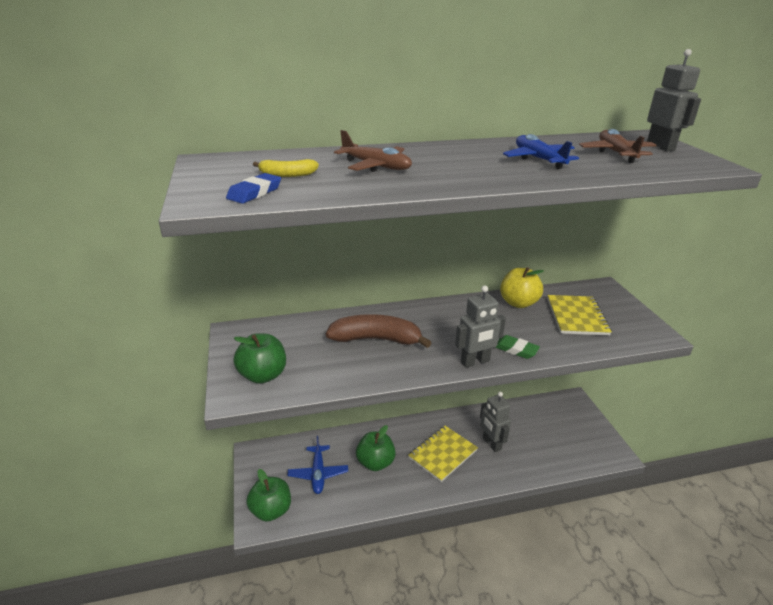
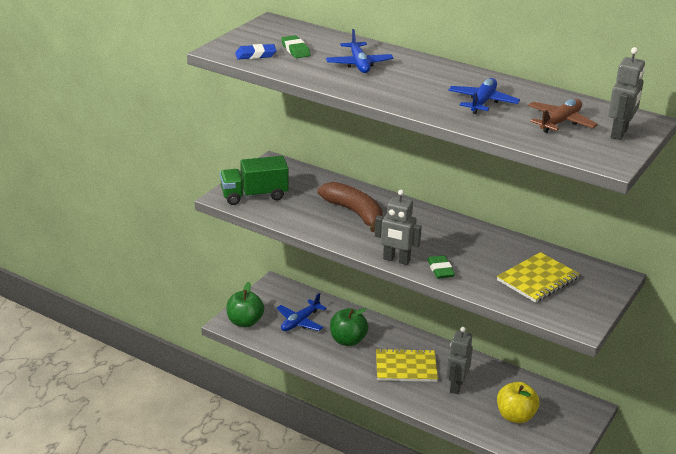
camera: 45 degrees right, 0 degrees up
(263, 375) = (254, 195): green apple -> green truck
(287, 175) = (295, 50): yellow banana -> green eraser
(376, 166) = (359, 64): brown plane -> blue plane
(518, 303) = (508, 246): yellow apple -> yellow apple (515, 416)

